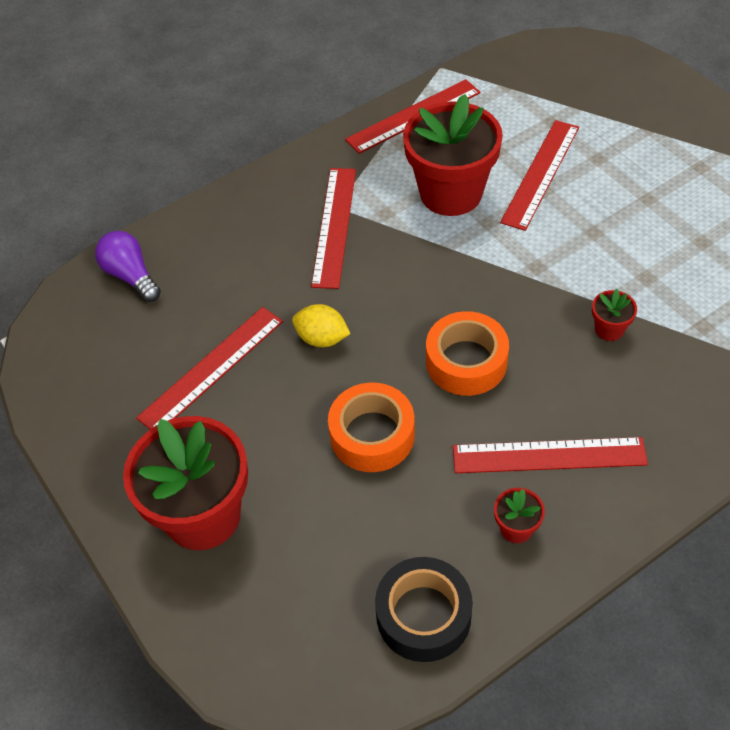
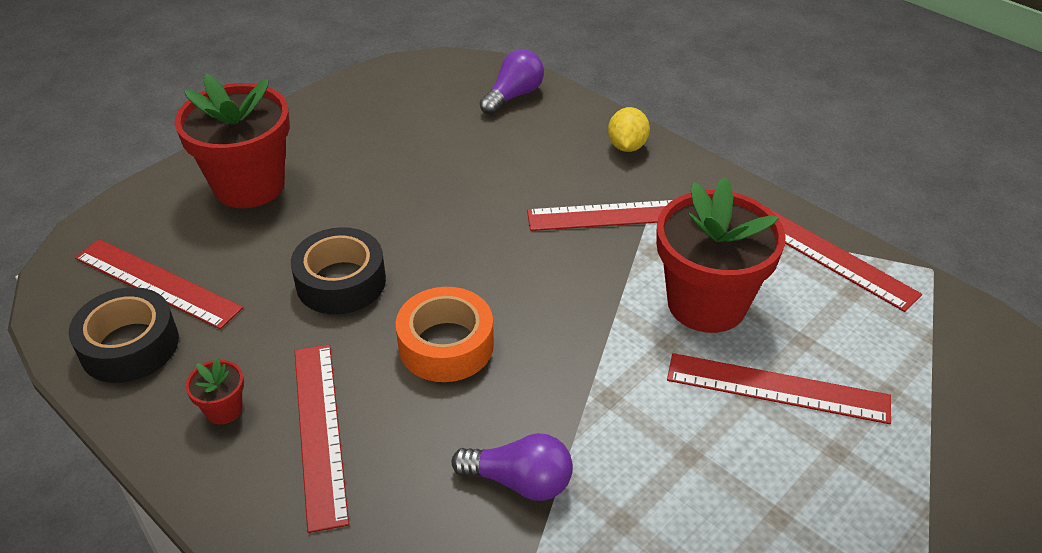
camera: 75 degrees right, 10 degrees down
(212, 369) = (411, 163): red ruler -> red ruler (157, 283)
(322, 338) = (460, 228): yellow lemon -> yellow lemon (627, 146)
(372, 435) = (341, 282): orange tape -> black tape
(609, 329) = (519, 481): red flower pot -> purple light bulb

